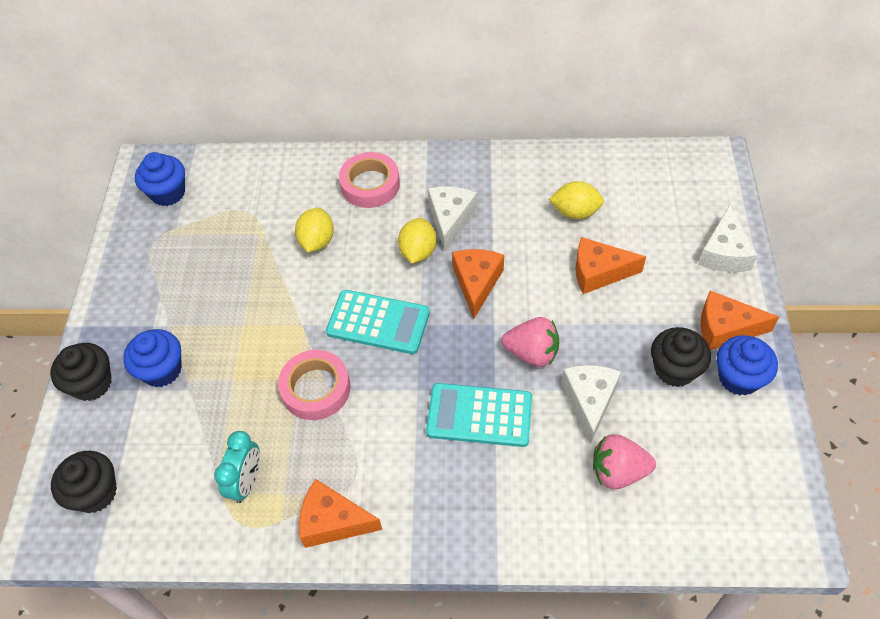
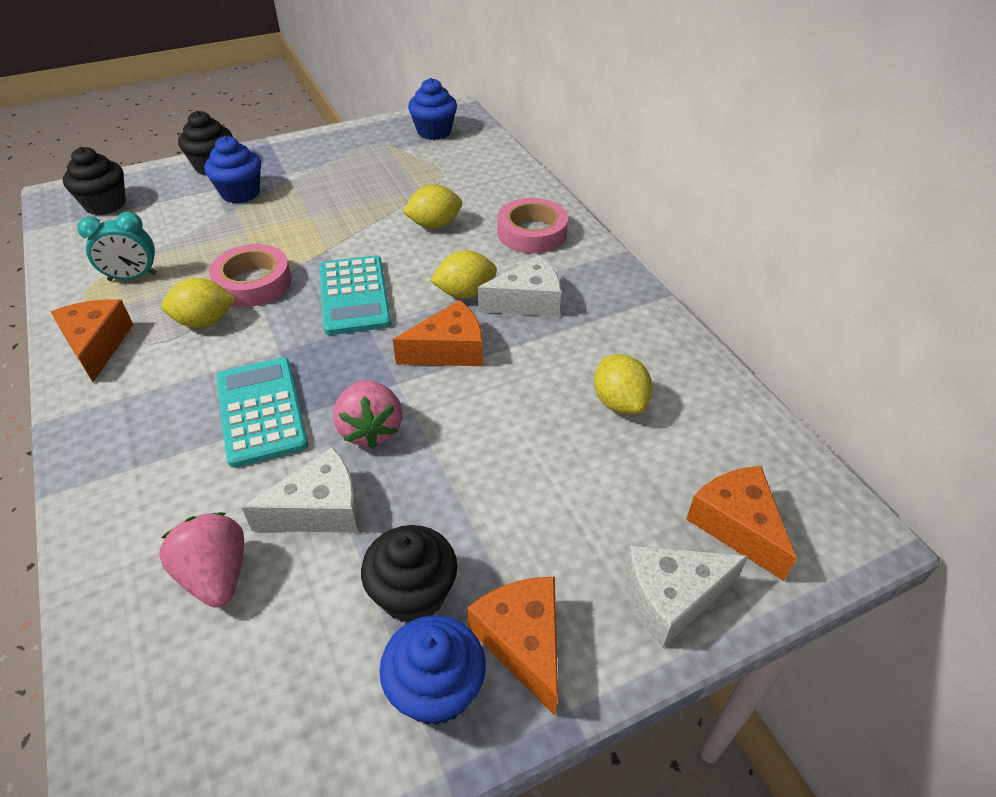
camera: 60 degrees right, 10 degrees down
(348, 434) = (205, 321): none -> yellow lemon
(599, 272) = (535, 456): orange cheese -> orange cheese (737, 525)

